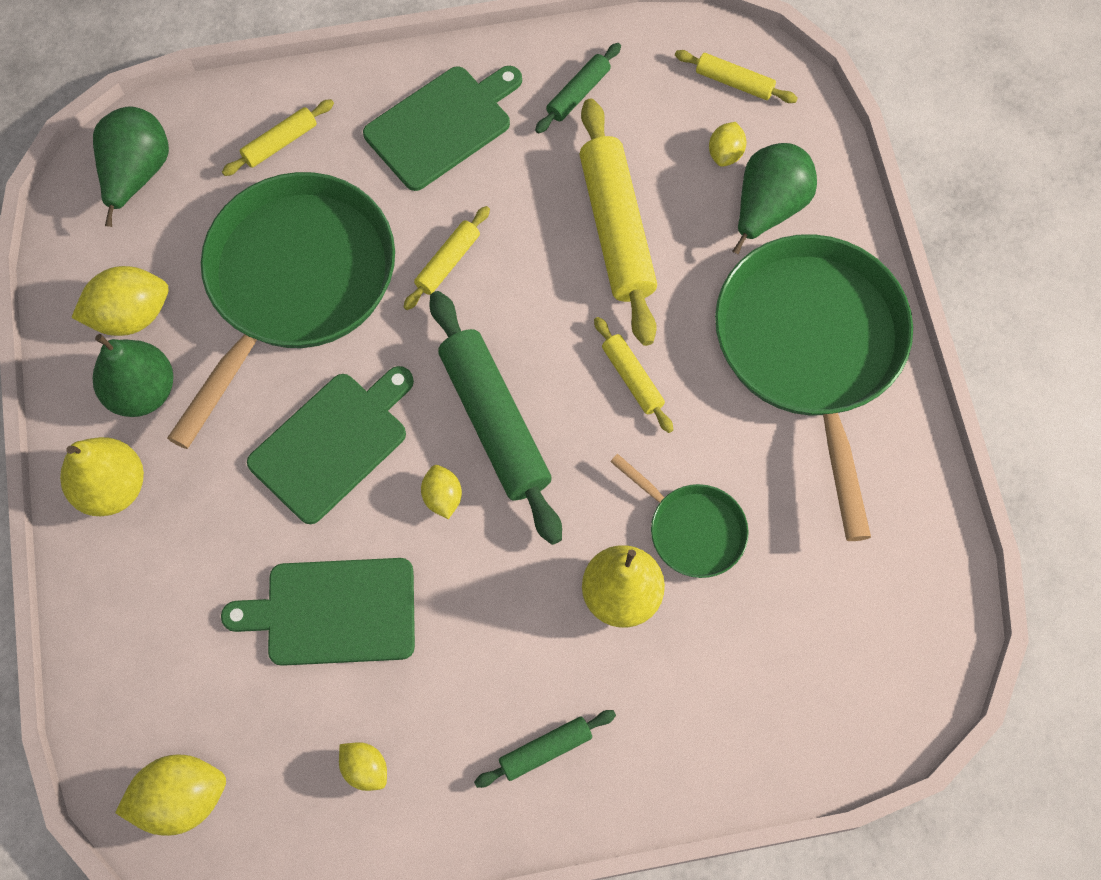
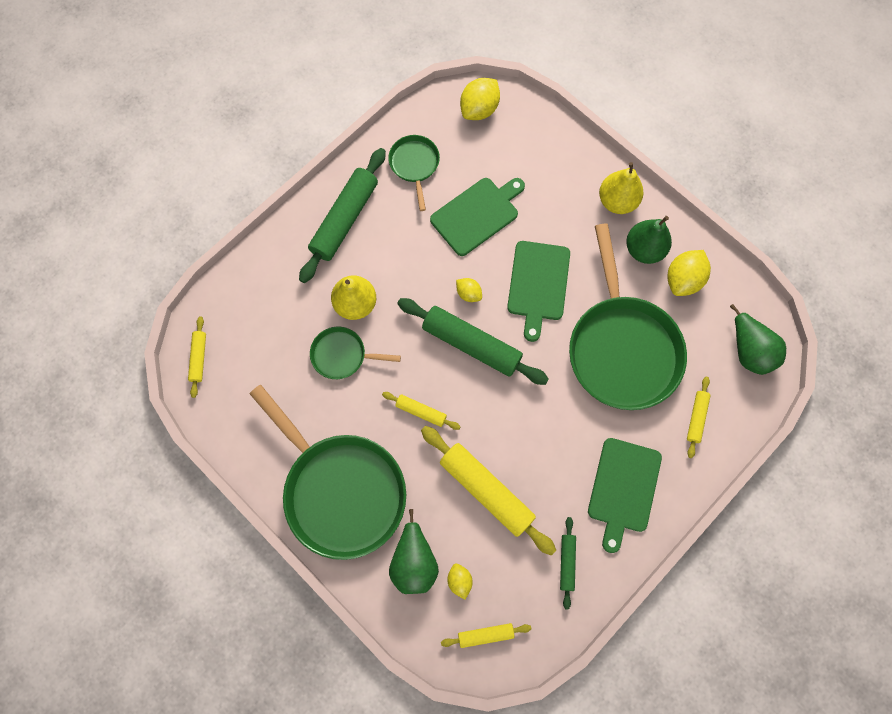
camera: 145 degrees right, 5 degrees up
(365, 769) = (414, 165): yellow lemon -> green pan
(447, 262) = (557, 411): yellow rolling pin -> yellow rolling pin (199, 358)
(545, 750) = (344, 219): green rolling pin -> green rolling pin, size x2.02

